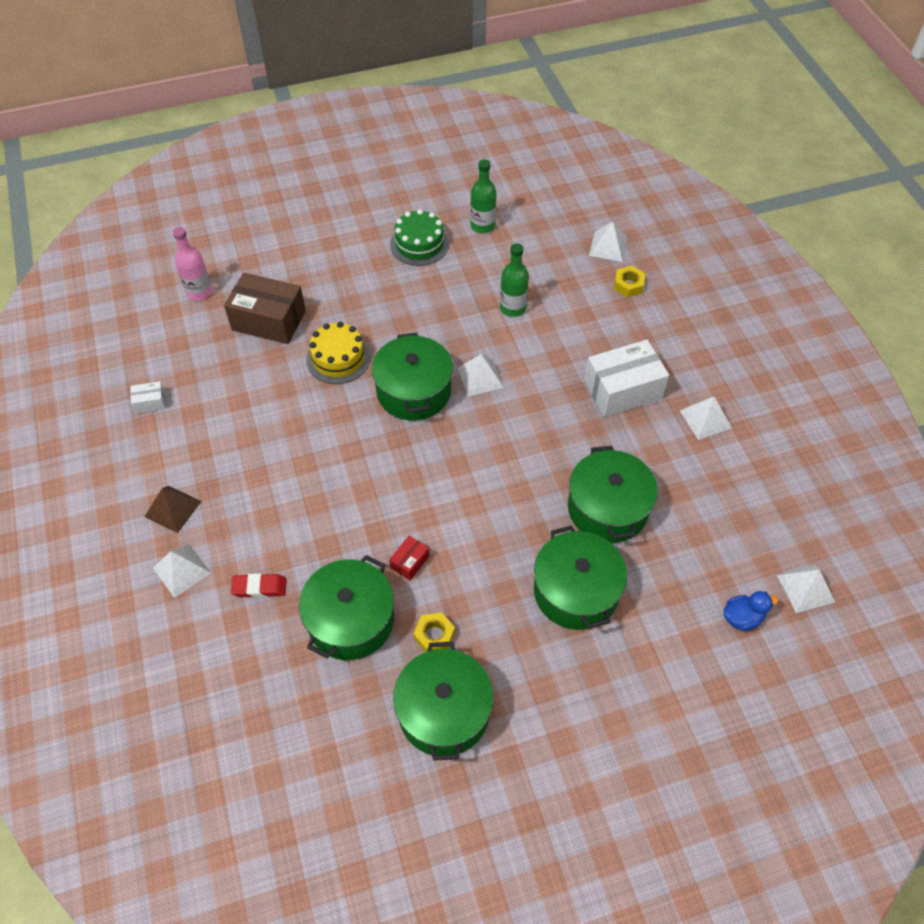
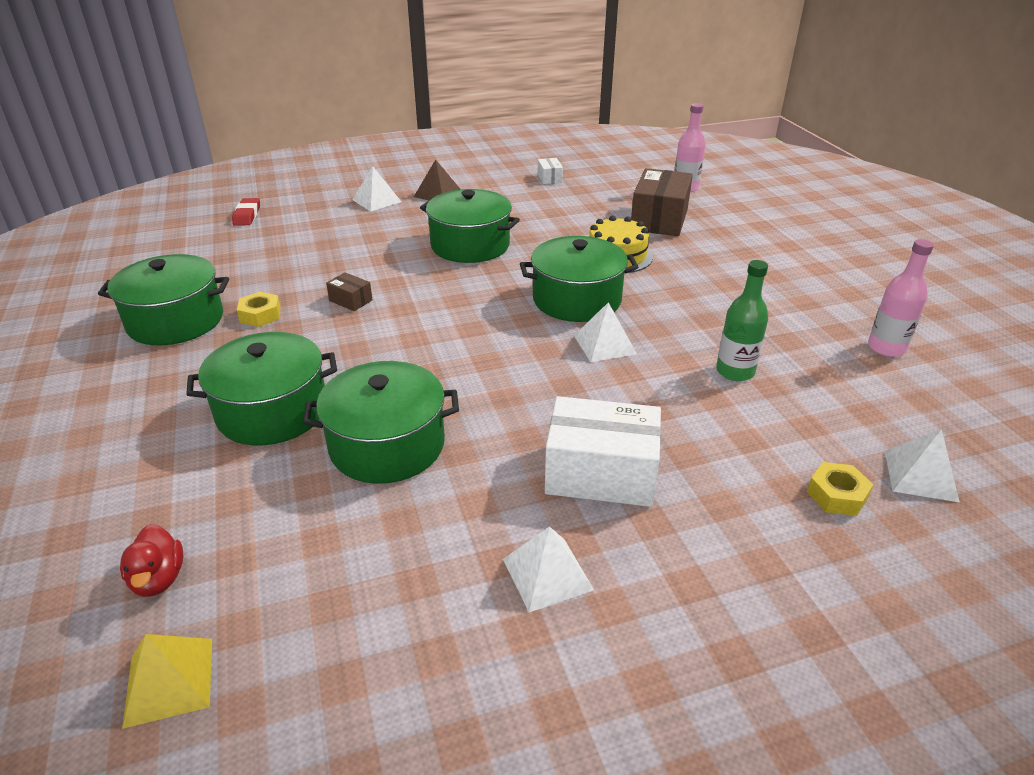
camera: 90 degrees right, 20 degrees down
(259, 587) = (348, 231): red eraser -> red eraser (247, 215)
(351, 620) = (298, 272): green pot -> green pot (470, 245)
(410, 562) = (351, 300): red box -> brown box
(419, 244) = (819, 300): green cake -> none
(482, 225) = (886, 348): green bottle -> pink bottle
(622, 390) = (600, 473): white box -> white box turned 60 degrees counterclockwise
(742, 617) = (158, 579): blue duck -> red duck
(806, 588) = (169, 681): white pyramid -> yellow pyramid

